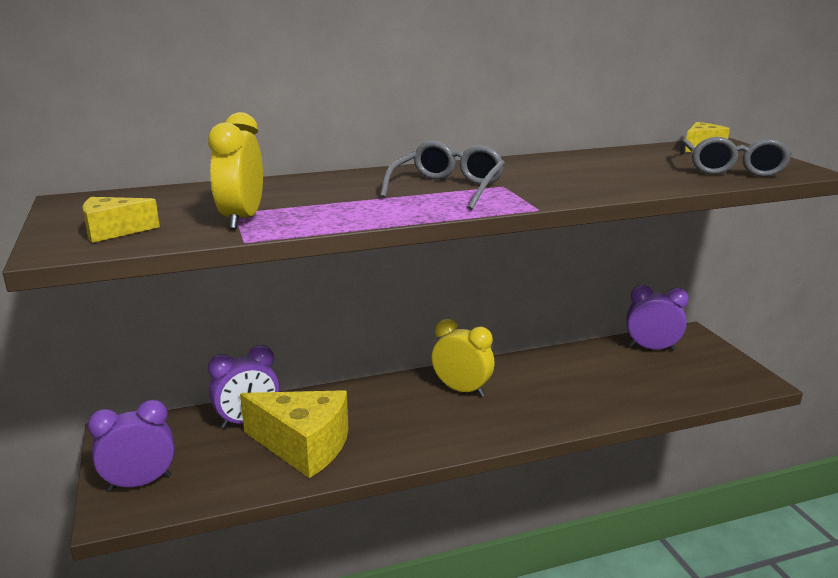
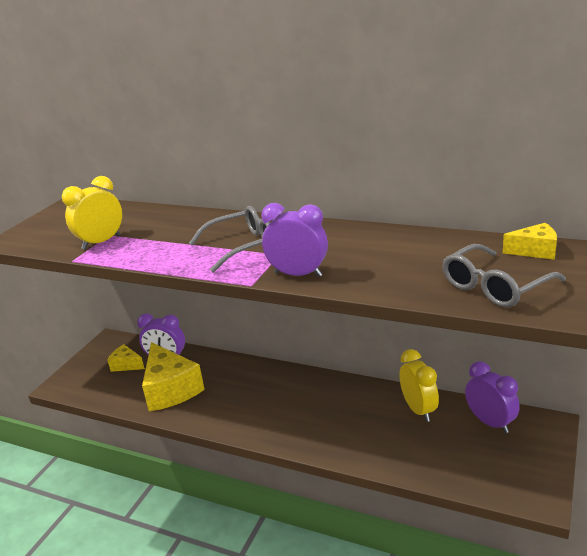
camera: 45 degrees right, 5 degrees up
(113, 231) = (44, 234): yellow cheese -> yellow cheese (126, 365)
(140, 483) = (84, 375): purple clock -> purple clock (298, 274)
(462, 390) = (300, 393): yellow clock -> yellow clock (418, 410)

